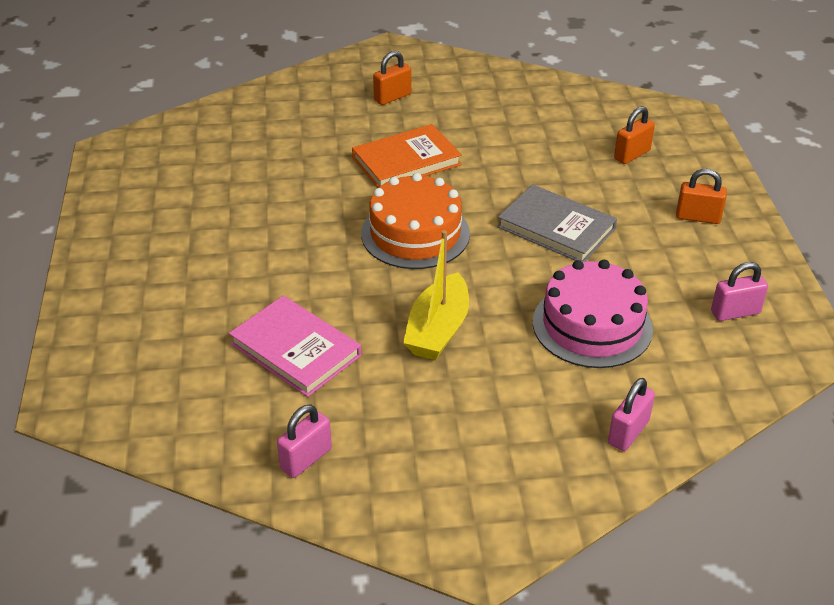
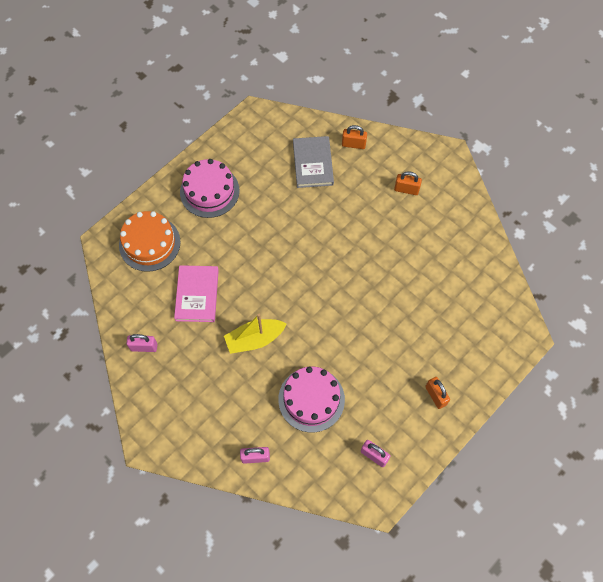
camera: 50 degrees right, 25 degrees up
(155, 249) = (209, 191): none -> pink cake
(406, 161) = (360, 236): orange book -> none
(415, 233) = (310, 282): orange cake -> orange cake (149, 243)
(556, 228) = (368, 337): grey book -> grey book (313, 163)
(632, 155) = (462, 332): orange padlock -> orange padlock (353, 144)

